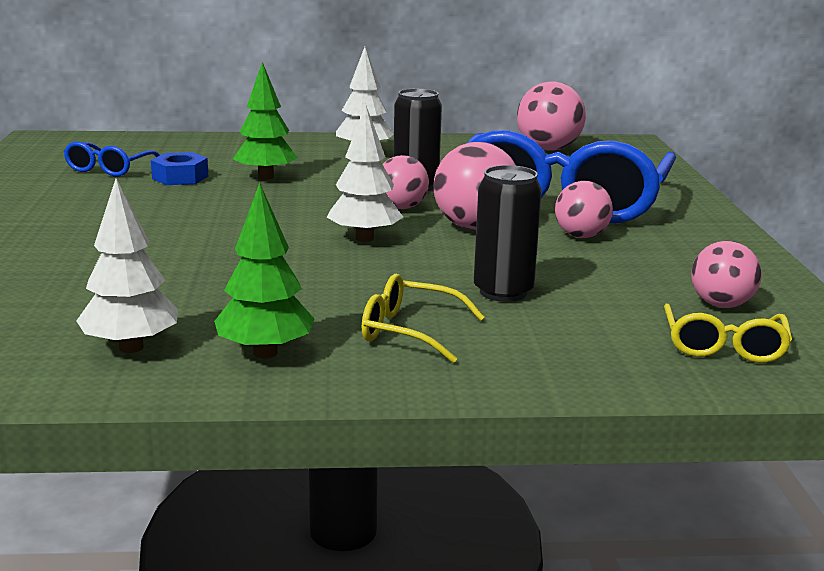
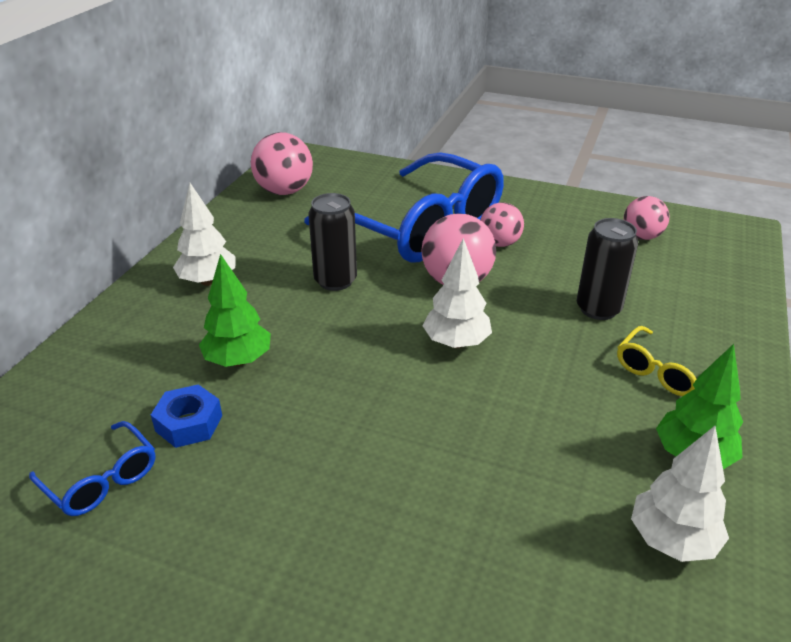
camera: 65 degrees left, 15 degrees up
(401, 207) = (387, 303): pink ball -> none
(723, 346) = (704, 258): yellow glasses -> none

